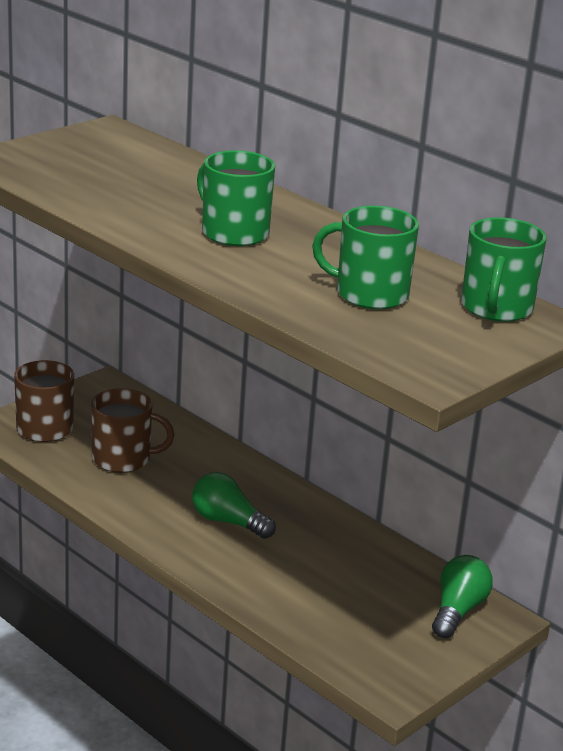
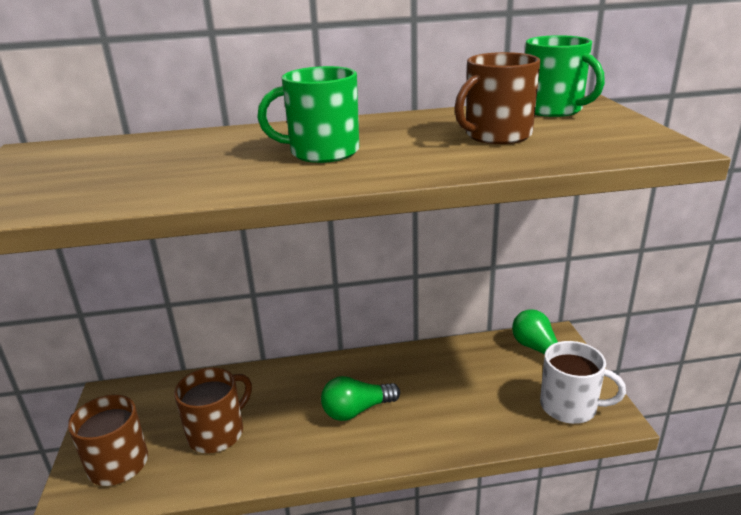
camera: 50 degrees left, 0 degrees up
(369, 294) = (496, 135): green mug -> brown mug
(378, 655) = (570, 406): none -> white mug

